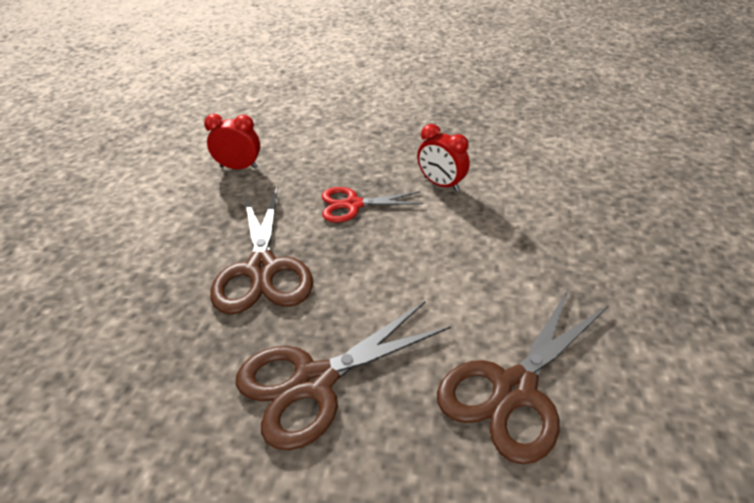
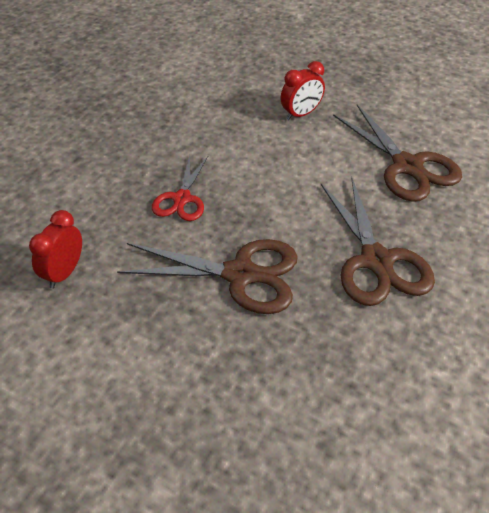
camera: 75 degrees left, 5 degrees up
(441, 184) = (185, 140): red clock -> red clock (300, 114)

